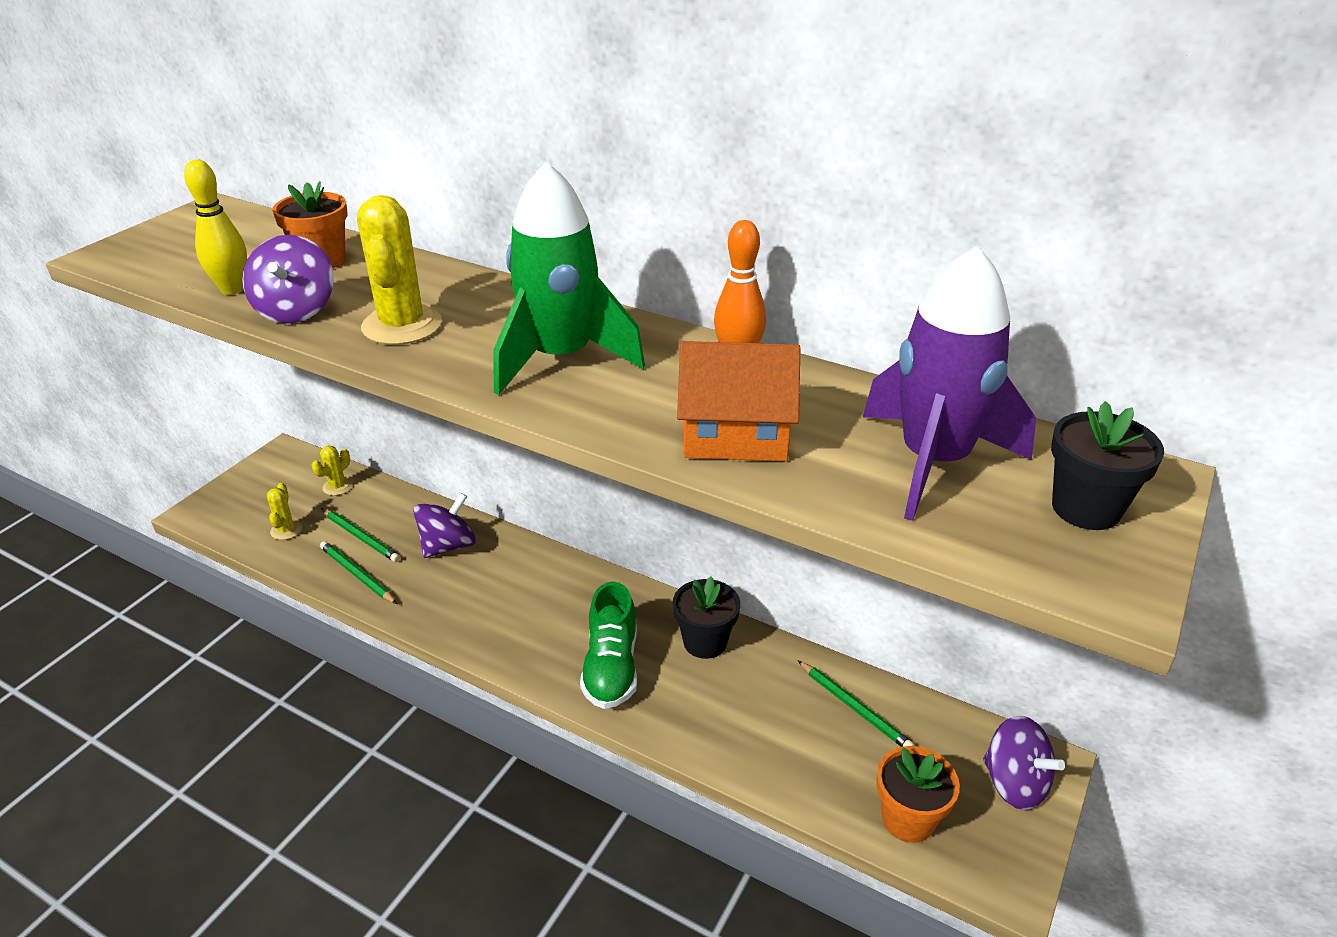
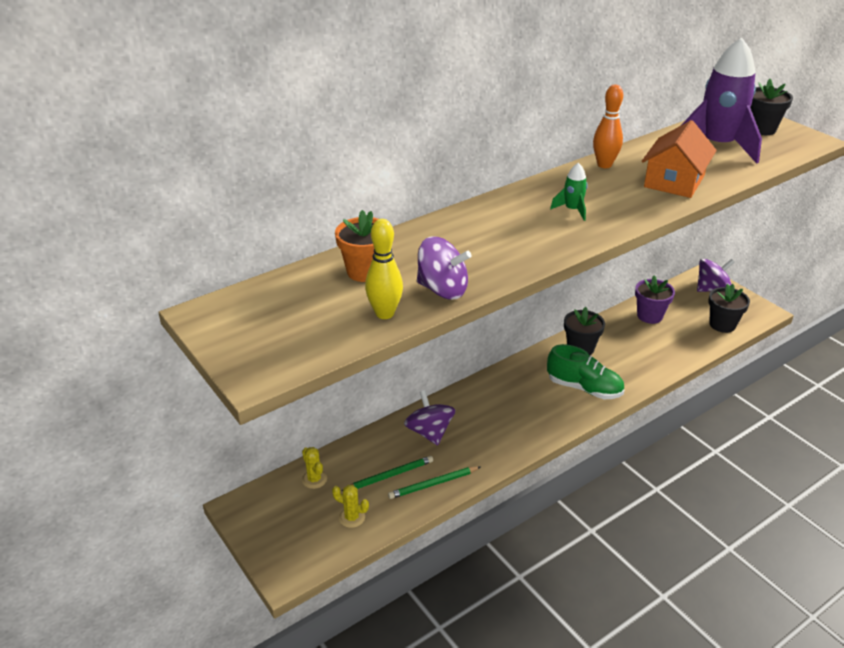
camera: 65 degrees left, 0 degrees up
(402, 326) = (495, 253): yellow cactus -> none
(560, 358) = (572, 210): green rocket -> green rocket, size x0.42
(854, 707) = (649, 316): green pencil -> purple flower pot
(908, 819) = (722, 324): orange flower pot -> black flower pot

